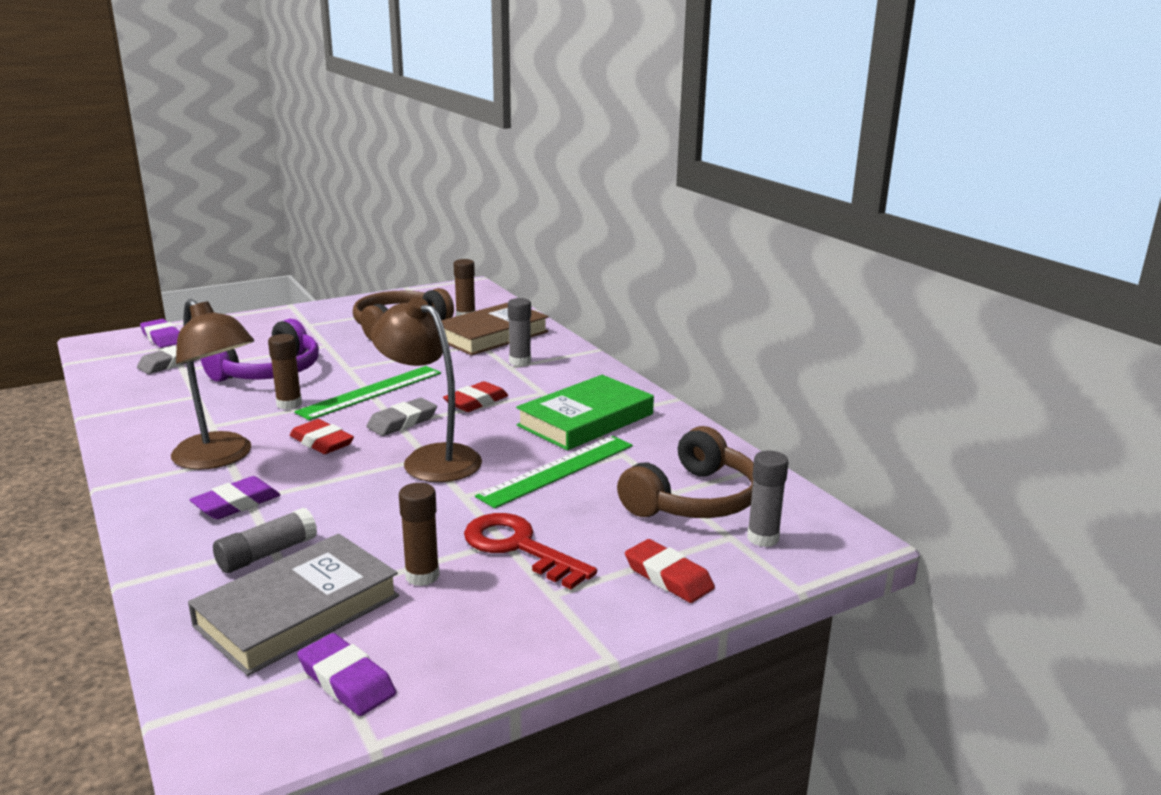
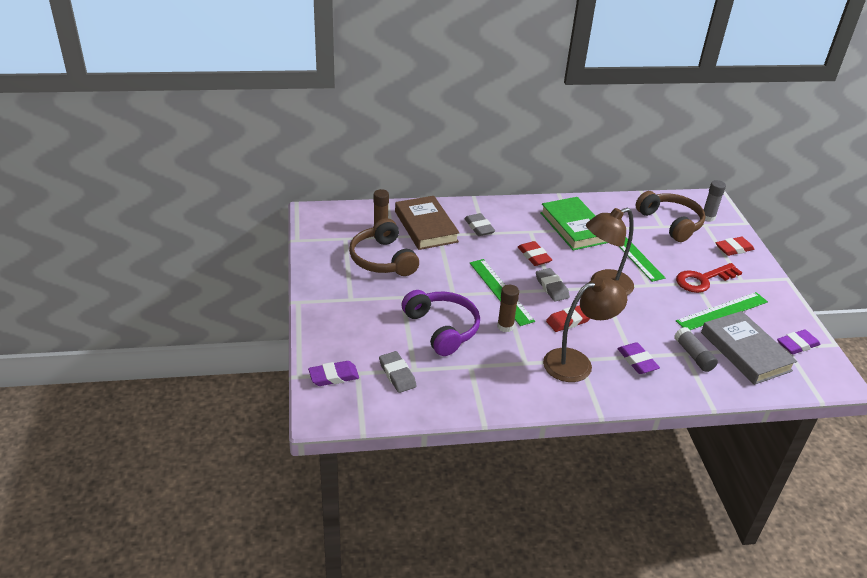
camera: 70 degrees left, 15 degrees up
(422, 576) = (722, 311): brown glue stick -> green ruler
(520, 362) = (479, 227): grey glue stick -> grey eraser

